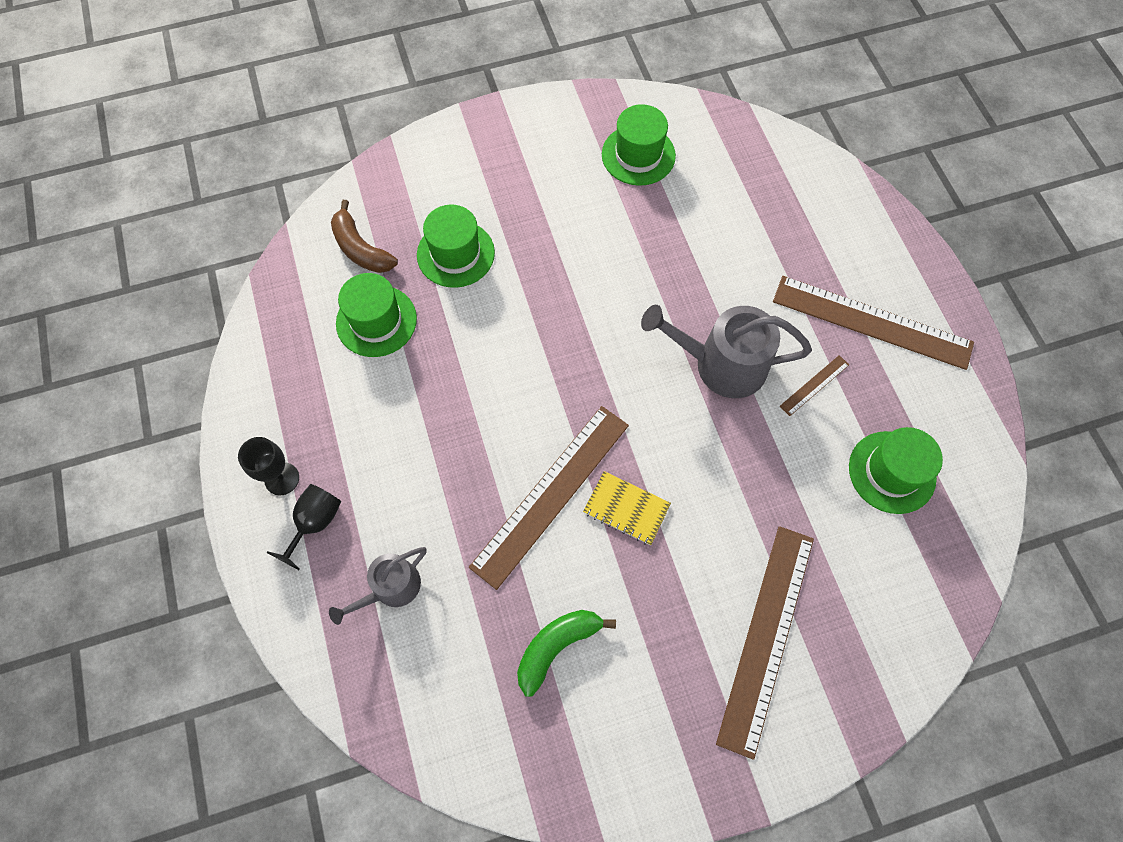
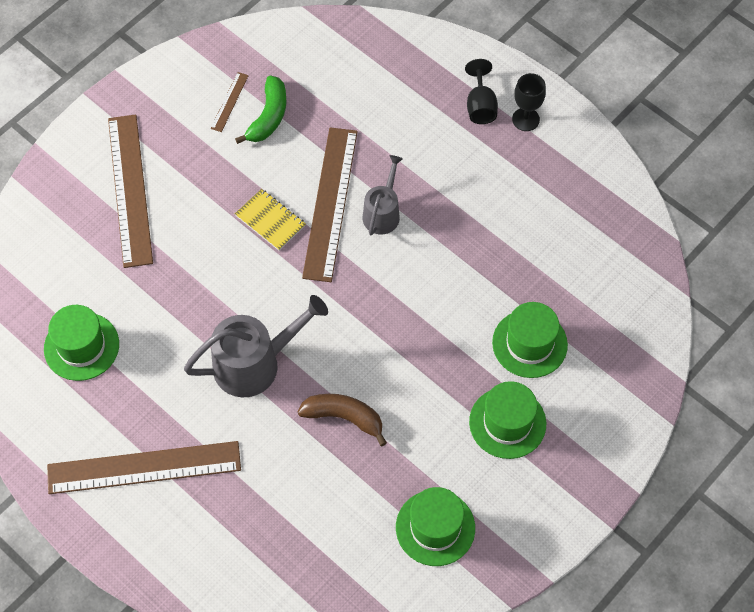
camera: 150 degrees right, 5 degrees down
(361, 249) = (609, 307): brown banana -> brown banana (344, 417)
(376, 321) = (549, 257): green hat -> green hat (507, 423)
(391, 588) = (399, 95): grey watering can -> grey watering can (382, 213)
(626, 509) = (270, 220): yellow notebook -> yellow notebook turned 45 degrees clockwise
(814, 385) = (170, 385): brown ruler -> brown ruler (229, 102)

